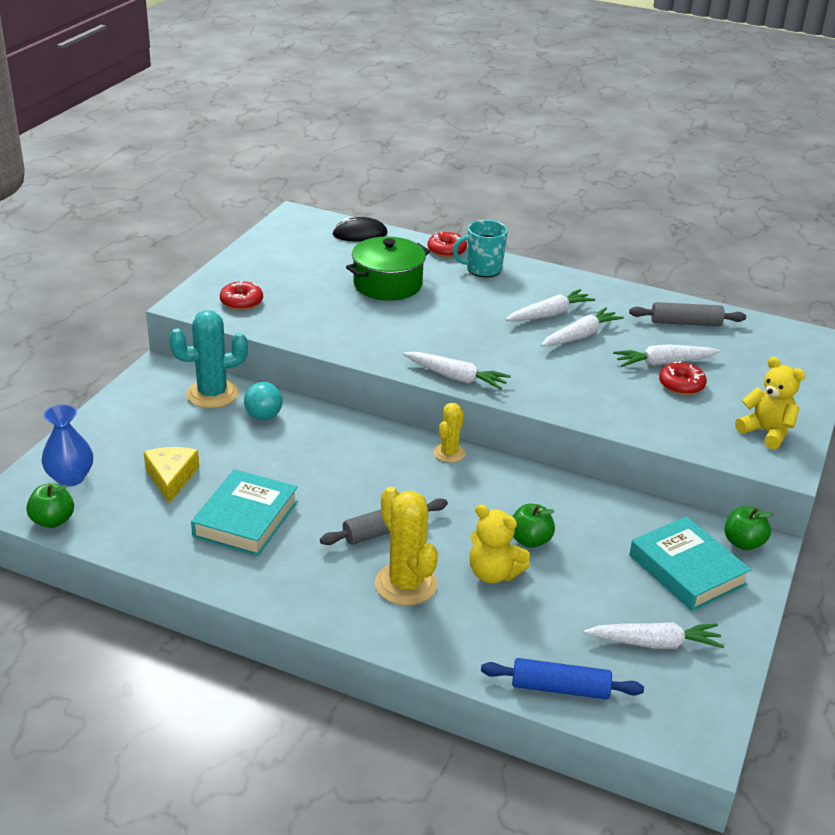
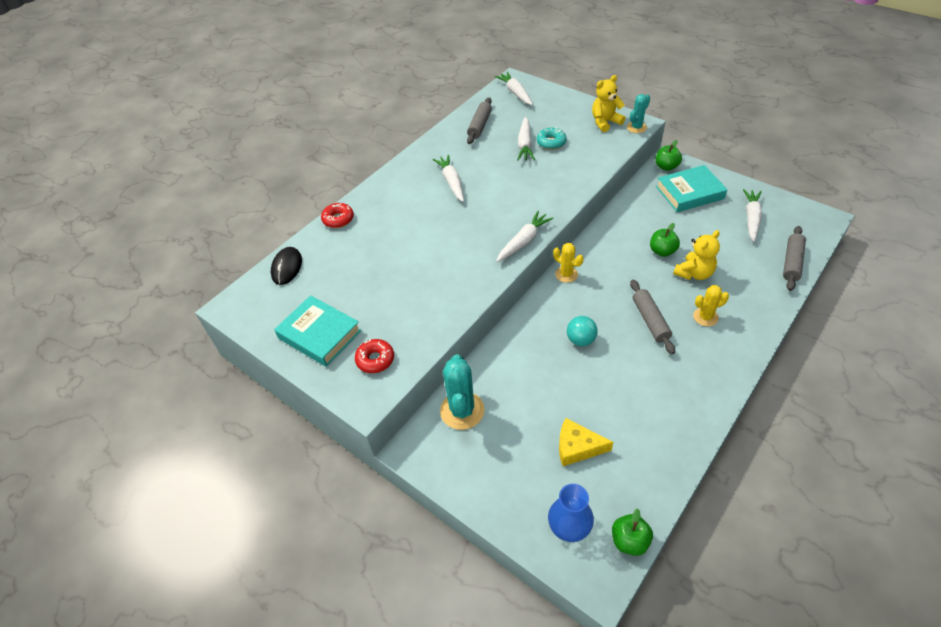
camera: 70 degrees left, 15 degrees up
(246, 519) = (633, 400): turquoise book -> turquoise book (319, 334)
(263, 416) = (502, 377): turquoise ball -> turquoise ball (580, 340)
(387, 284) = (379, 260): green pot -> none
(406, 584) = (705, 317): yellow cactus -> yellow cactus, size x0.59
(483, 269) = (376, 204): turquoise mug -> none
(560, 688) = (791, 262): blue rolling pin -> grey rolling pin
(580, 336) = (483, 173): white carrot -> white carrot (515, 93)
(681, 385) = (551, 142): red donut -> turquoise donut
(772, 464) = (636, 127): none -> turquoise cactus

